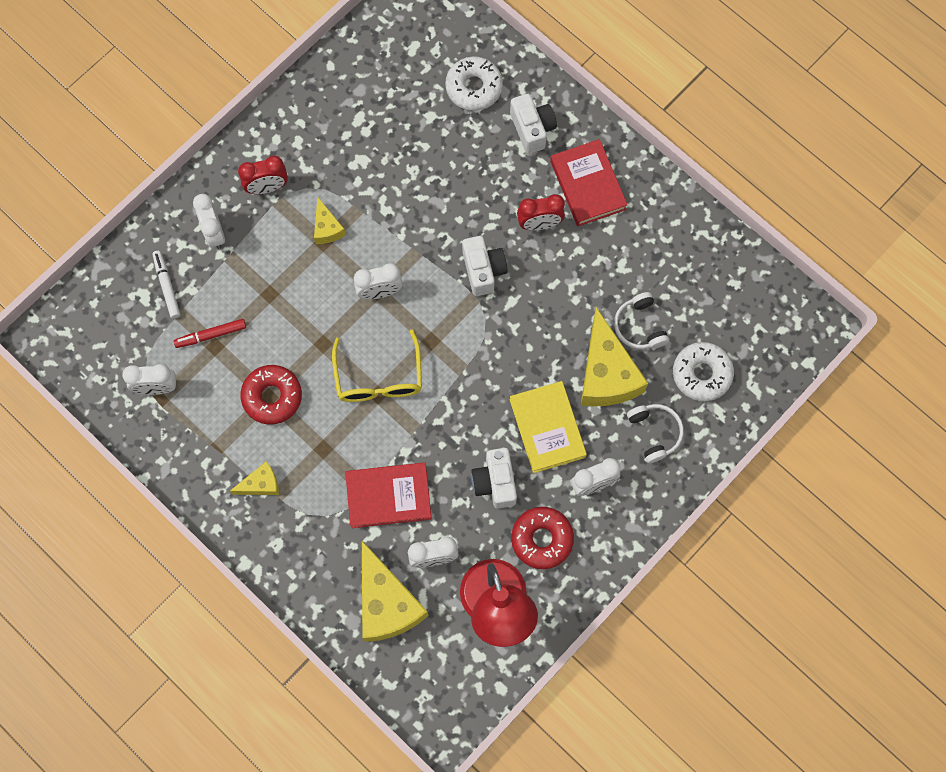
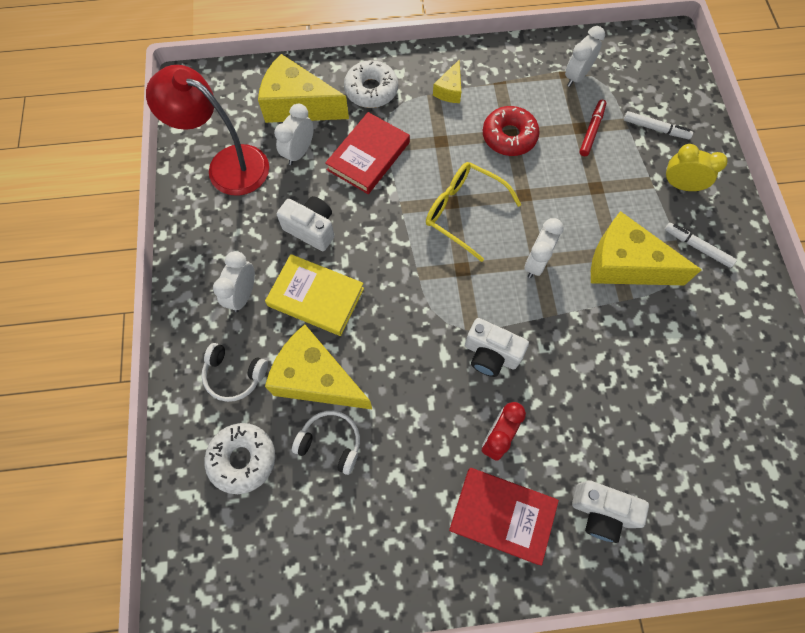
camera: 130 degrees right, 5 degrees down
(214, 233) = (680, 185): white clock -> yellow clock
(267, 187) = (697, 247): red clock -> white marker
(327, 228) = (625, 264): yellow cheese -> yellow cheese, size x2.03
(474, 87) = (686, 492): white donut -> white donut (371, 90)
(542, 539) = (241, 228): red donut -> none

